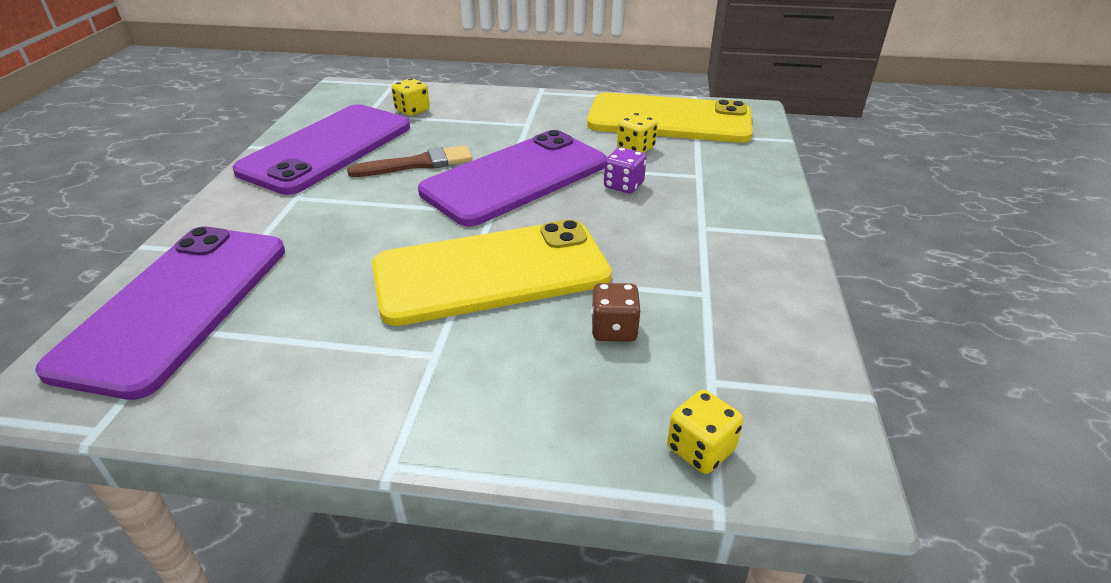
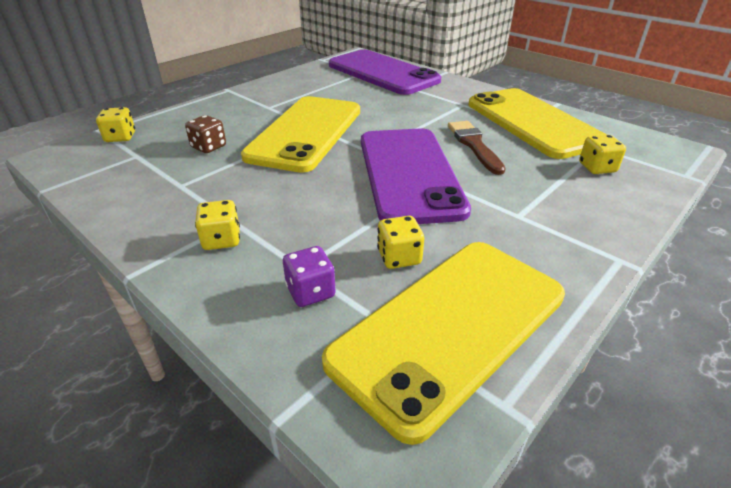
camera: 125 degrees right, 0 degrees up
(327, 149) = (532, 122): purple phone -> yellow phone
(417, 164) = (474, 145): brown brush -> brown brush turned 150 degrees clockwise
(623, 185) = (338, 215): purple dice -> purple dice (310, 292)
(728, 219) = (221, 240): none -> yellow dice

